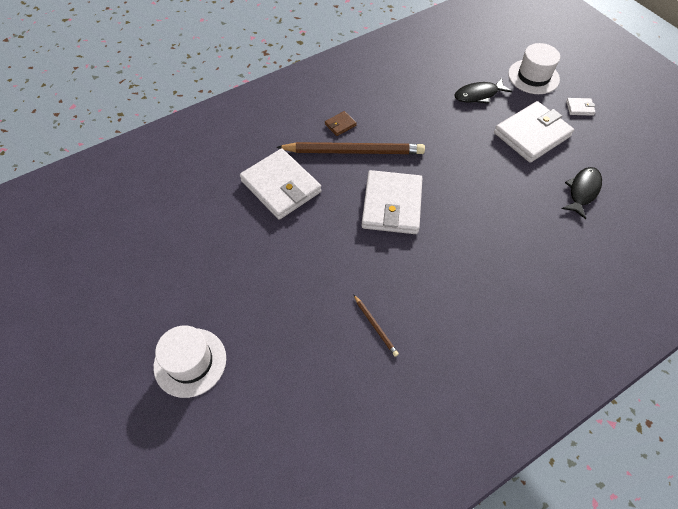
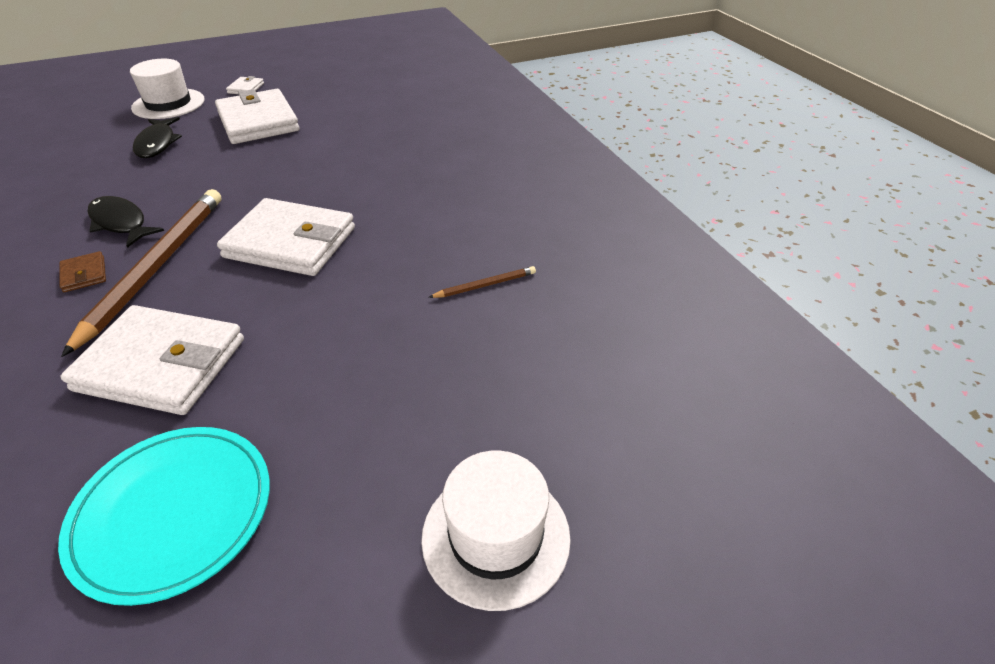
camera: 80 degrees left, 15 degrees down
(198, 228) = (173, 513): none -> turquoise plate
(281, 186) = (161, 364): white wallet -> white wallet turned 45 degrees clockwise
(582, 191) = (361, 109): black fish -> black fish (120, 223)

